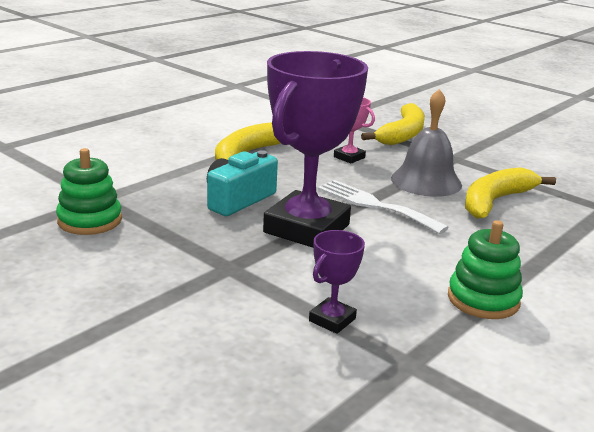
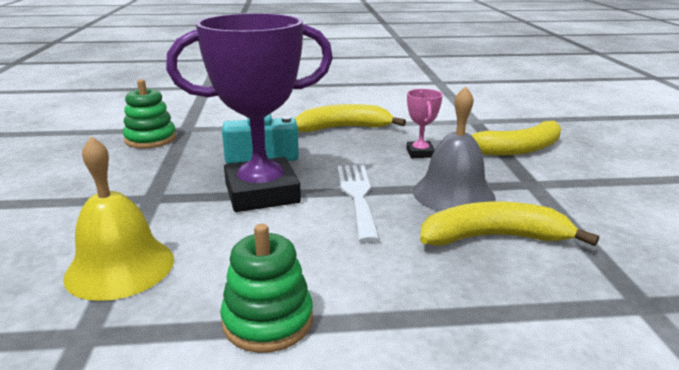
camera: 45 degrees right, 0 degrees up
(332, 320) = (120, 267): purple trophy -> yellow bell

